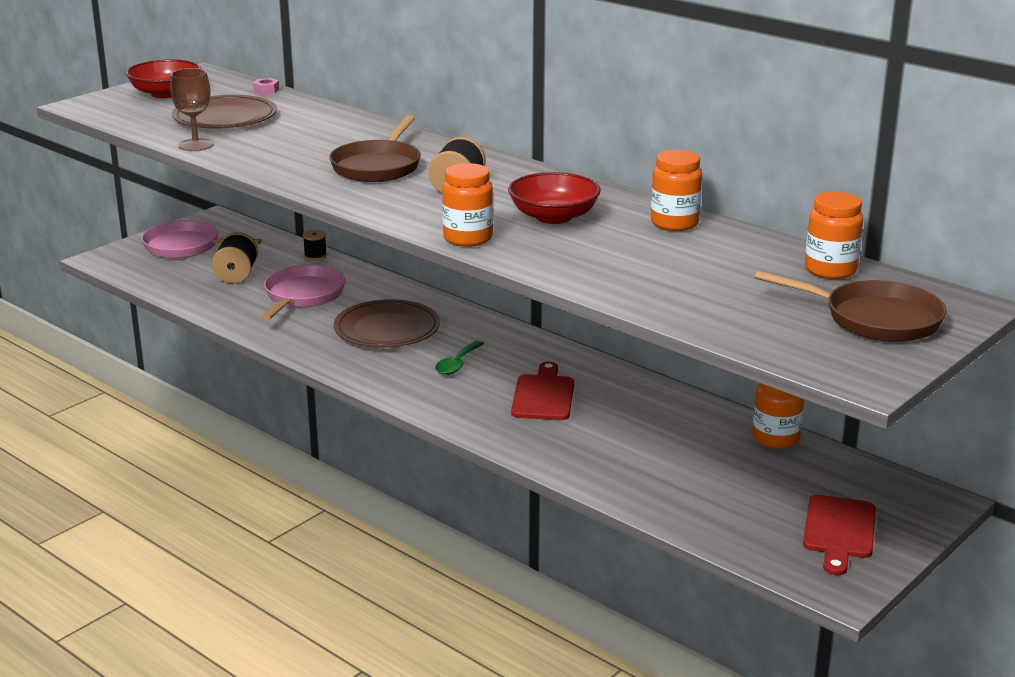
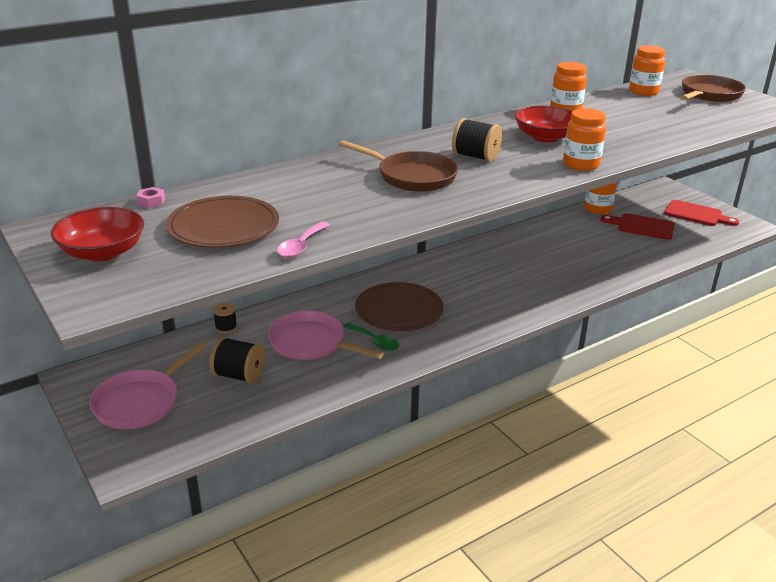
camera: 75 degrees left, 5 degrees up
(195, 145) = (301, 246): brown goblet -> pink spoon
(457, 364) = (472, 289): green spoon -> green spoon (375, 342)
(543, 395) = (529, 266): red cutting board -> red cutting board (642, 226)

